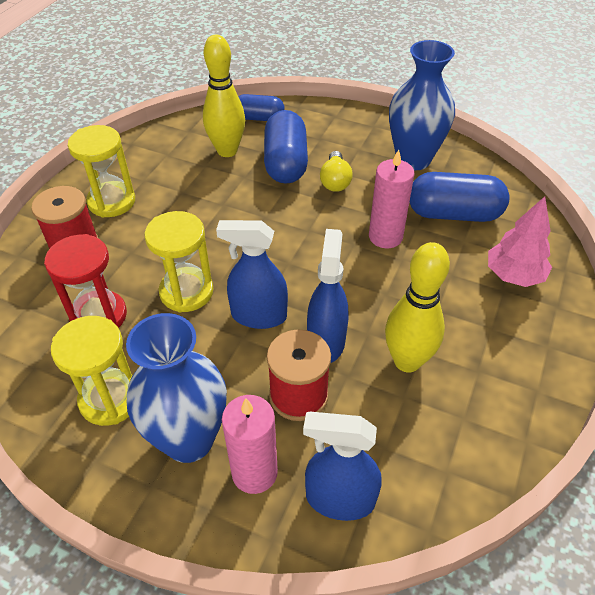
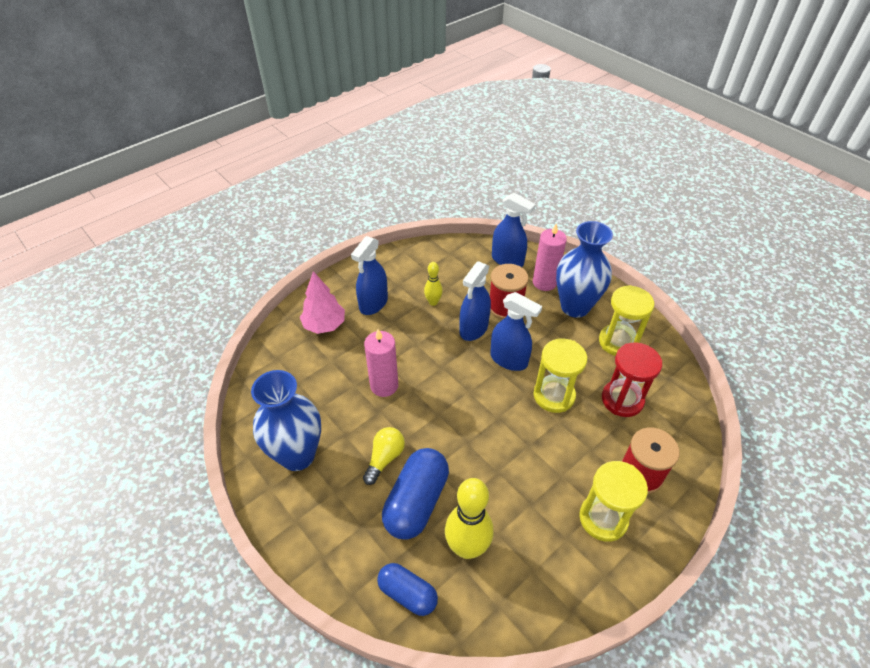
camera: 155 degrees left, 0 degrees up
(407, 361) = (433, 302): yellow bowling pin -> yellow bowling pin, size x0.53
(453, 214) = (317, 385): blue capsule -> none
(484, 327) = (373, 303): none -> blue spray bottle

